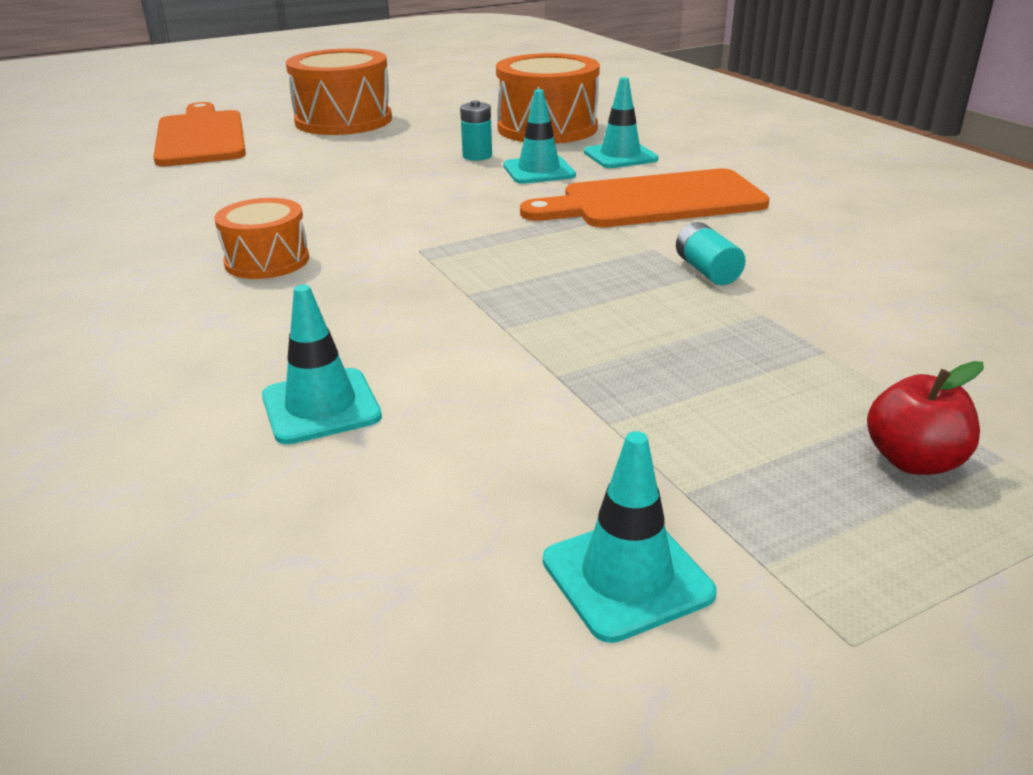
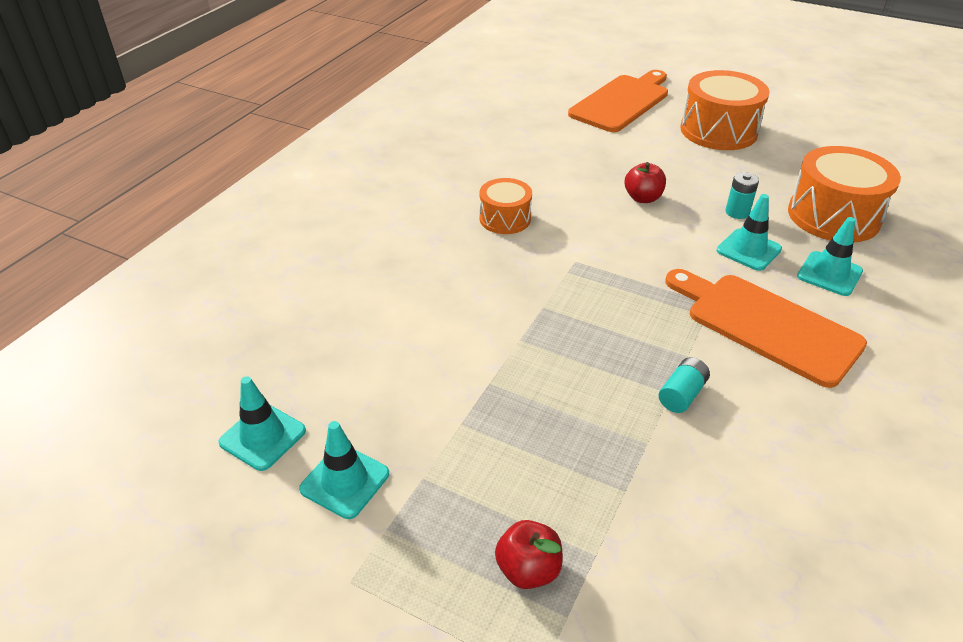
camera: 55 degrees right, 10 degrees up
(321, 406) = (393, 317): turquoise traffic cone -> turquoise traffic cone (263, 436)
(378, 183) = (643, 198): none -> red apple

